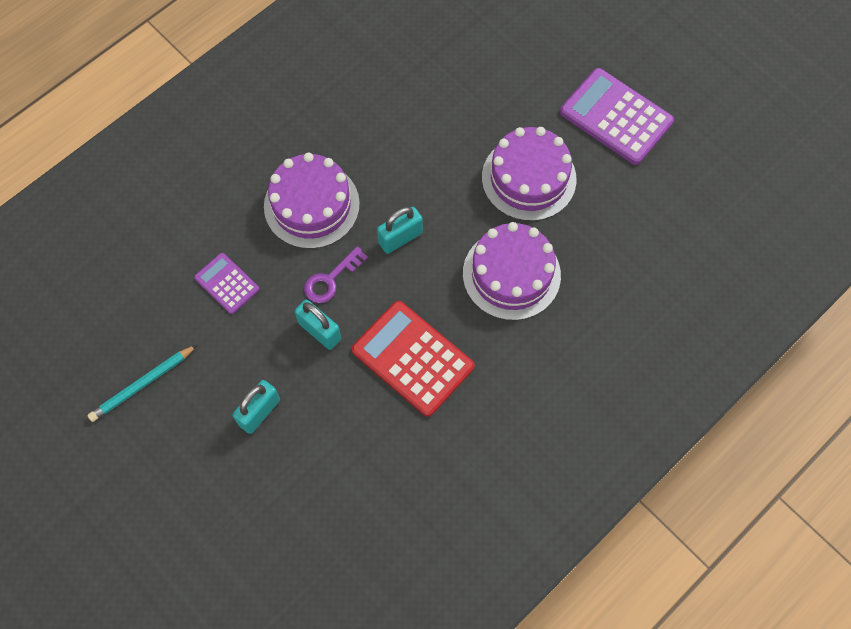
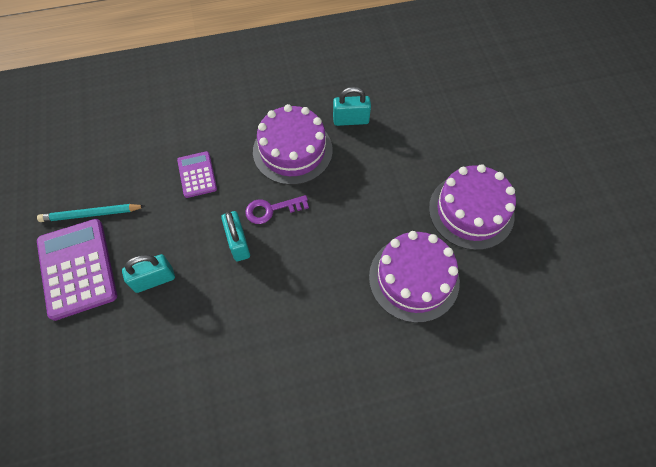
camera: 30 degrees right, 5 degrees down
(400, 238) = (342, 206): turquoise padlock -> turquoise padlock (351, 120)
(412, 358) = (294, 303): red calculator -> none
(616, 117) = (571, 199): purple calculator -> purple calculator (77, 268)

